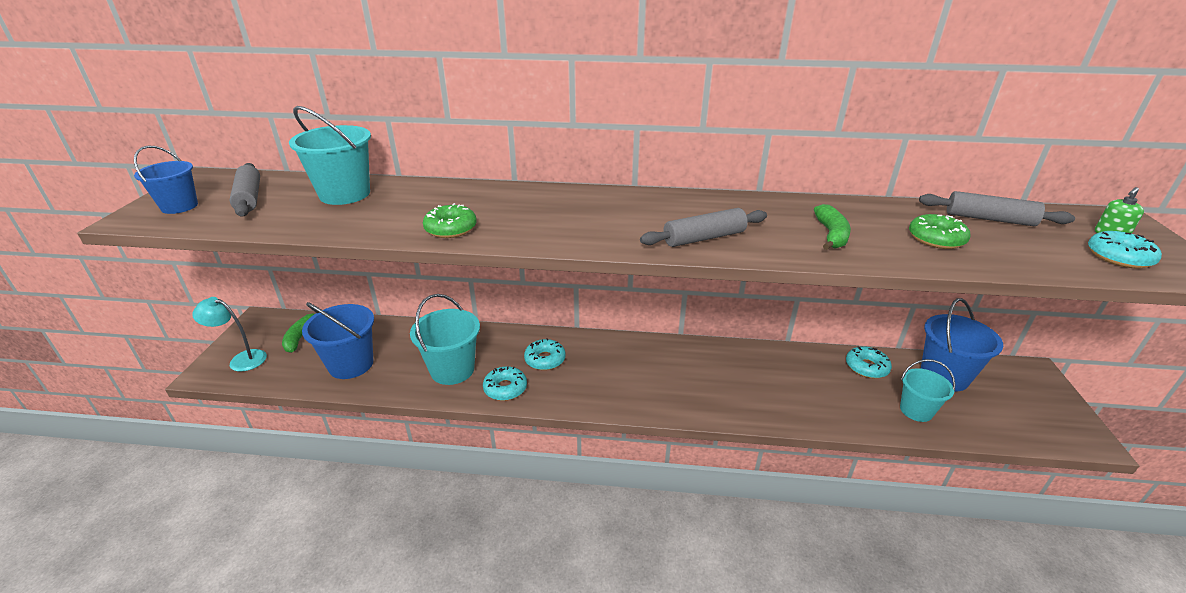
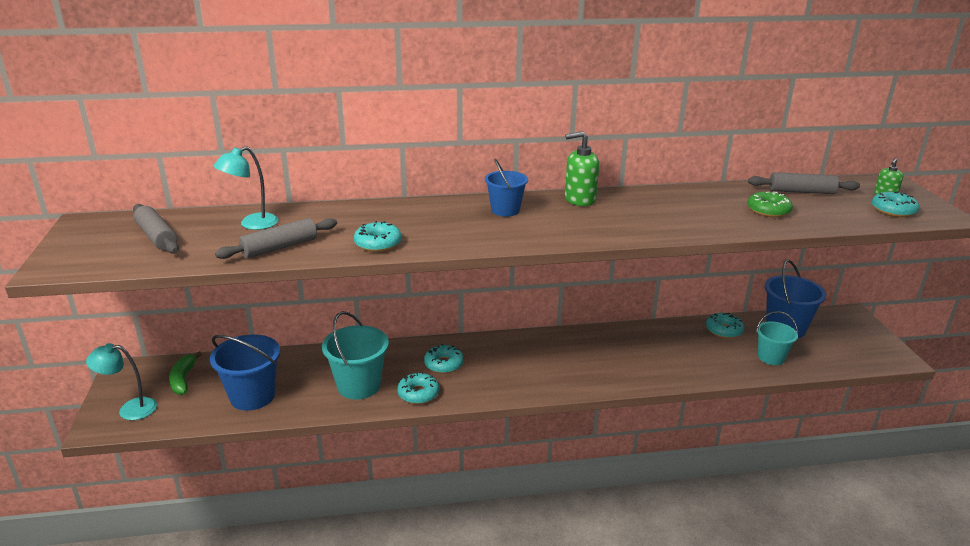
camera: 15 degrees left, 5 degrees down
(179, 206) = (91, 252): blue bucket -> blue bucket (505, 210)
(345, 194) = (252, 224): turquoise bucket -> turquoise lamp
(451, 228) = (378, 243): green donut -> turquoise donut
(702, 201) = (579, 199): none -> green soap dispenser
(704, 238) = (596, 228): grey rolling pin -> grey rolling pin (280, 247)
(831, 235) = (692, 216): green banana -> none

